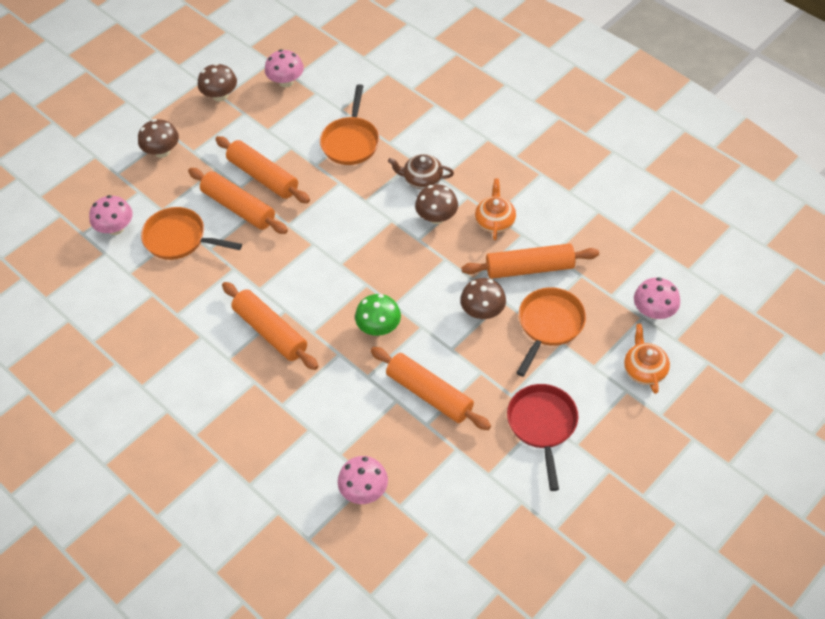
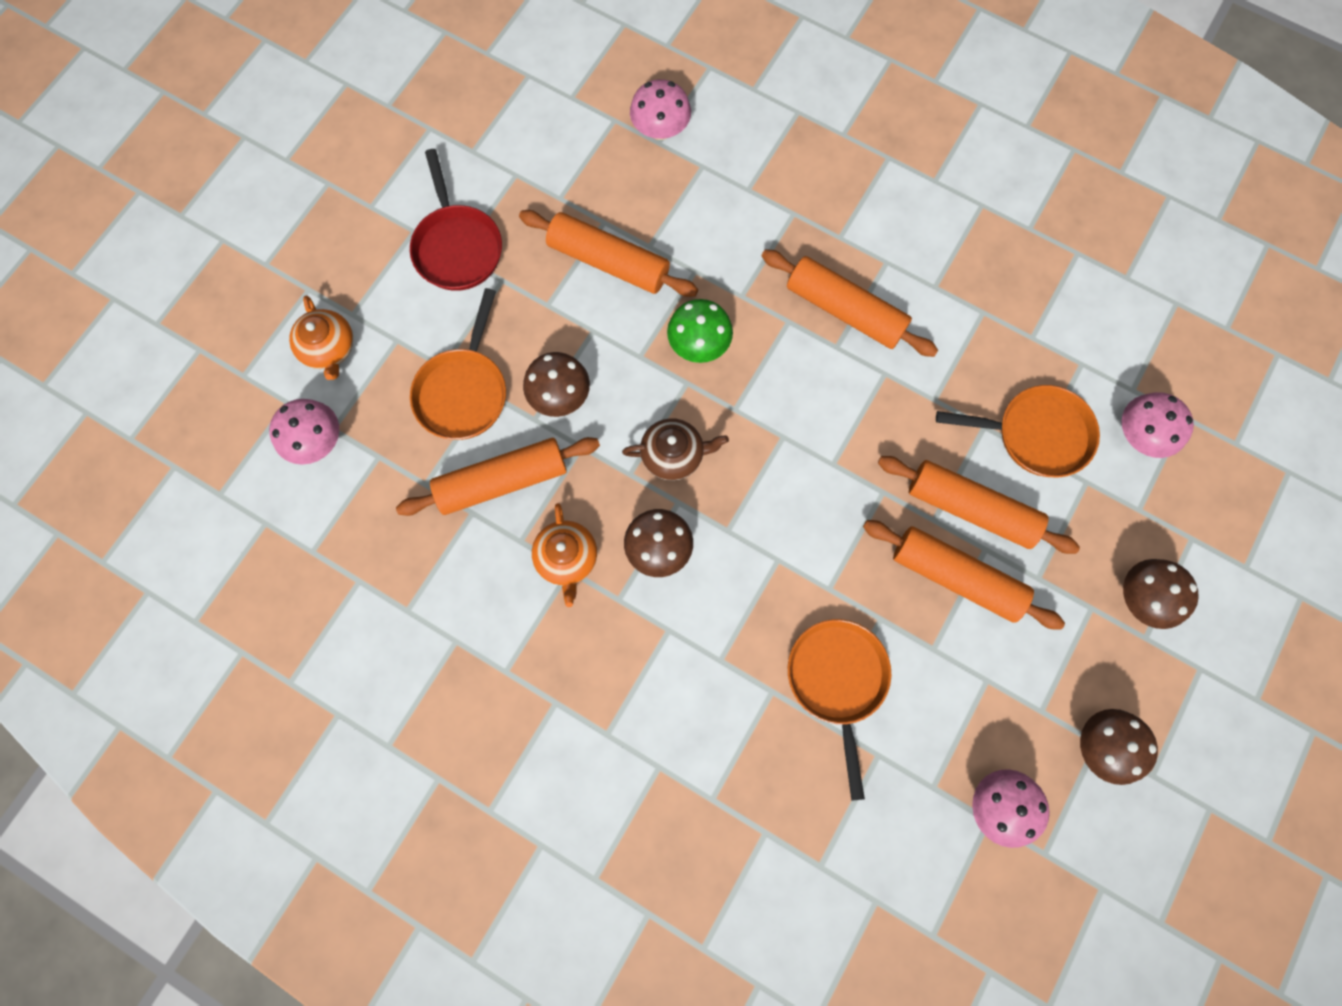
camera: 165 degrees right, 20 degrees up
(422, 179) = (699, 621): brown teapot -> brown teapot (674, 454)

